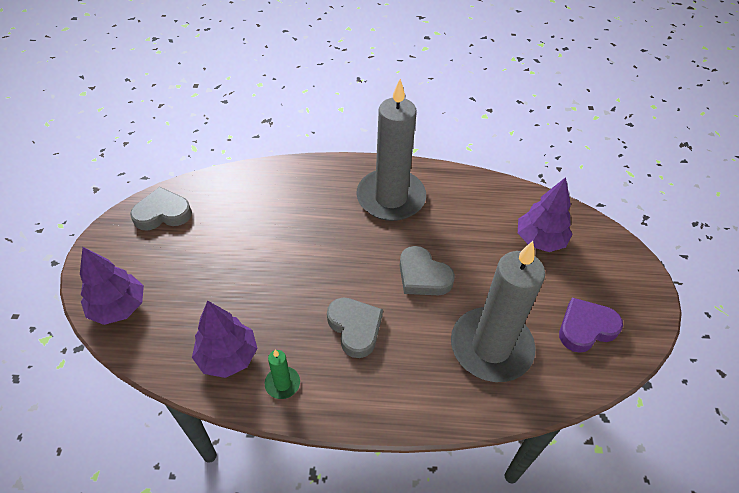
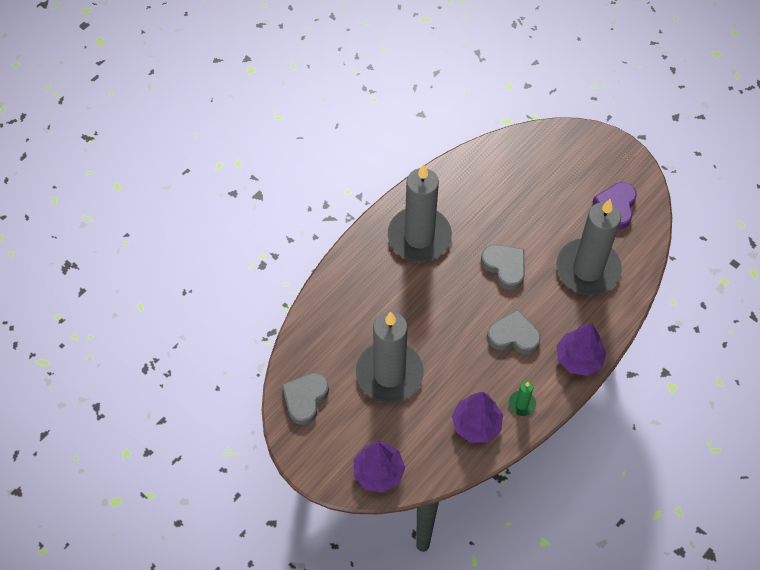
camera: 50 degrees left, 10 degrees up
(232, 255) = (389, 374): none -> grey candle
(423, 276) = (505, 267): grey heart -> grey heart turned 120 degrees counterclockwise
(540, 240) = (533, 175): purple tree -> purple tree (579, 359)

